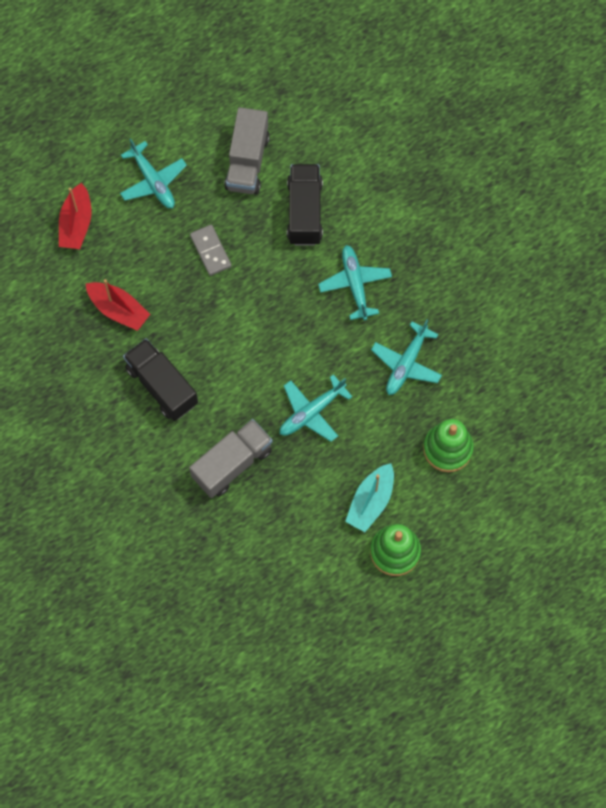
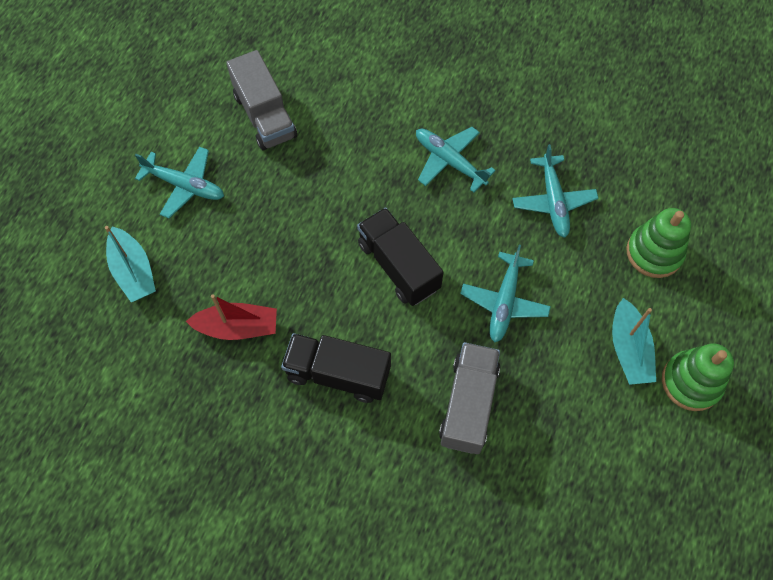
camera: 35 degrees left, 5 degrees down
(76, 224) = (133, 271): red boat -> turquoise boat
(210, 251) = (290, 214): grey domino -> none
(304, 212) = (352, 127): black truck -> black truck (398, 266)

